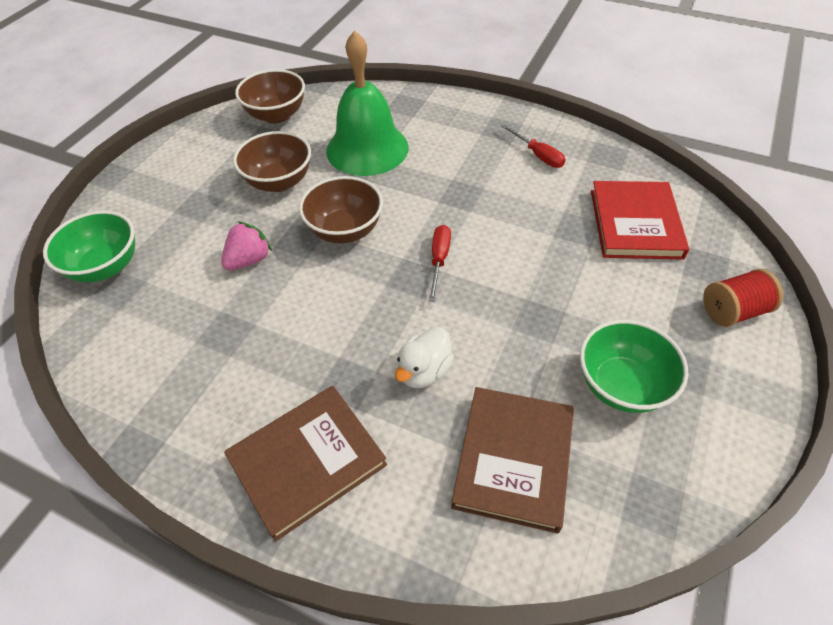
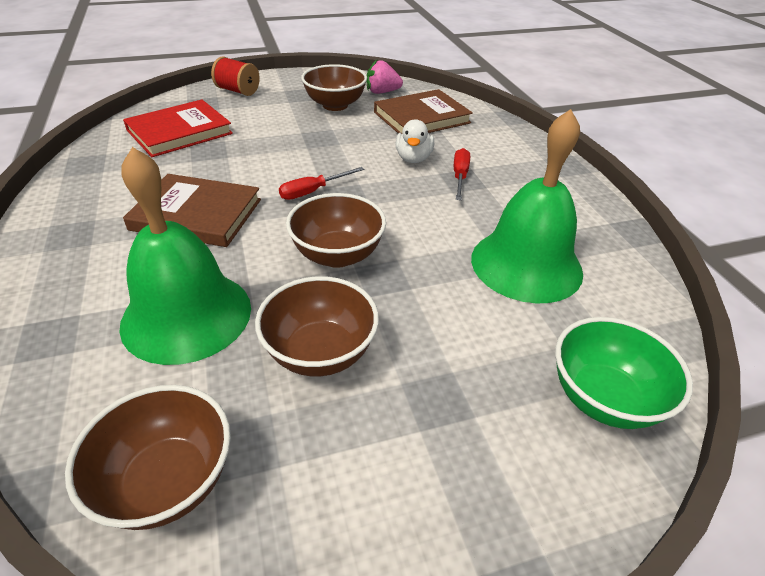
camera: 135 degrees left, 10 degrees down
(211, 325) = (526, 264): none -> green bell
(249, 260) = (445, 291): pink strawberry -> pink strawberry (382, 92)
(307, 461) = (523, 168): brown book -> brown book (197, 214)
(424, 371) = (413, 158): white duck -> white duck turned 105 degrees clockwise
(537, 155) = (111, 197): red screwdriver -> red screwdriver (460, 177)
(621, 385) = (335, 105): green bowl -> brown bowl

